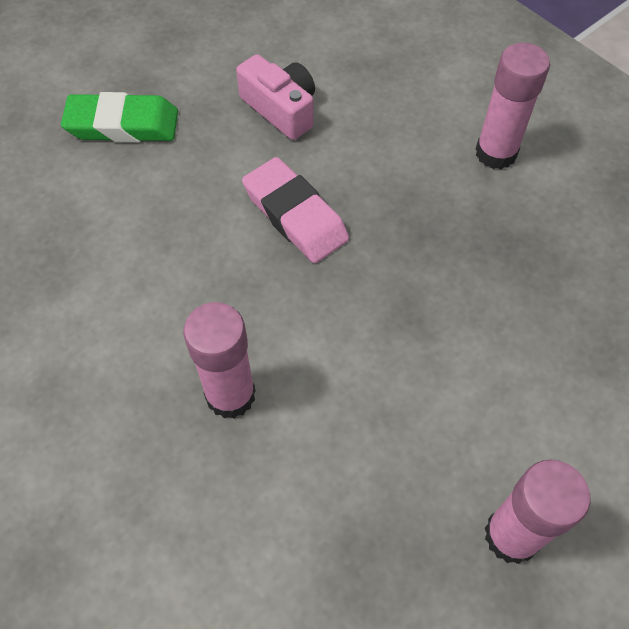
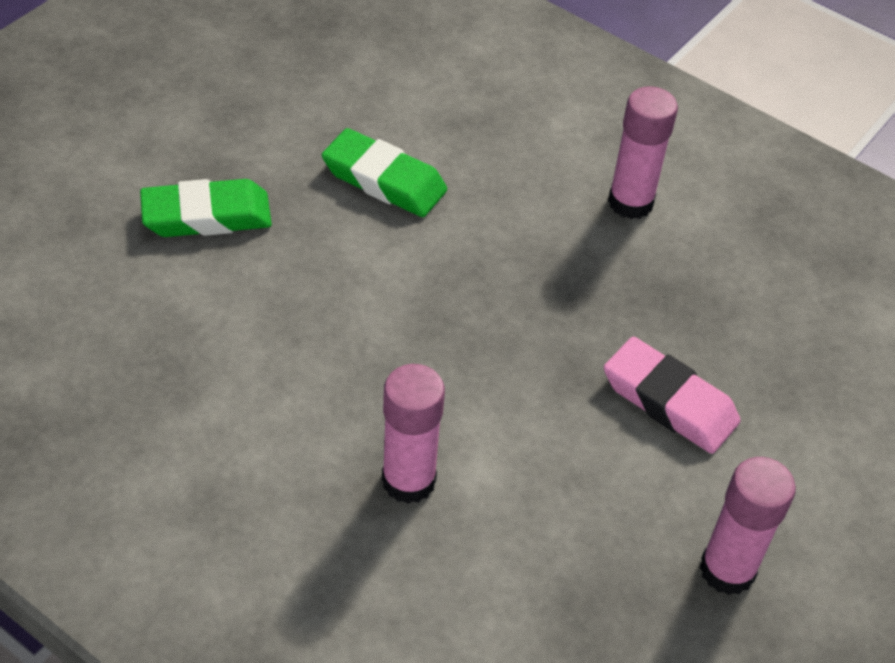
camera: 15 degrees left, 10 degrees down
(281, 109) = (384, 180): pink camera -> green eraser
(295, 215) = (430, 291): pink eraser -> pink eraser (669, 401)

